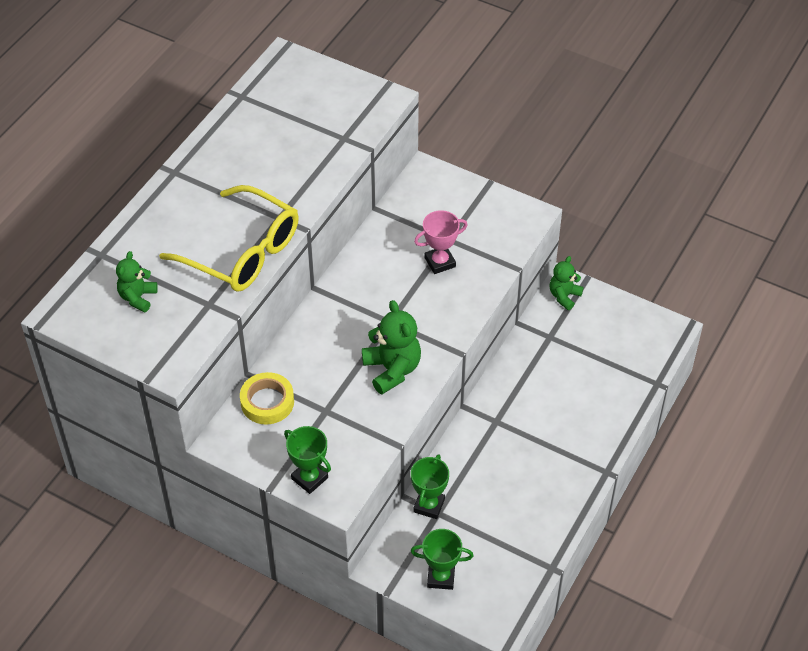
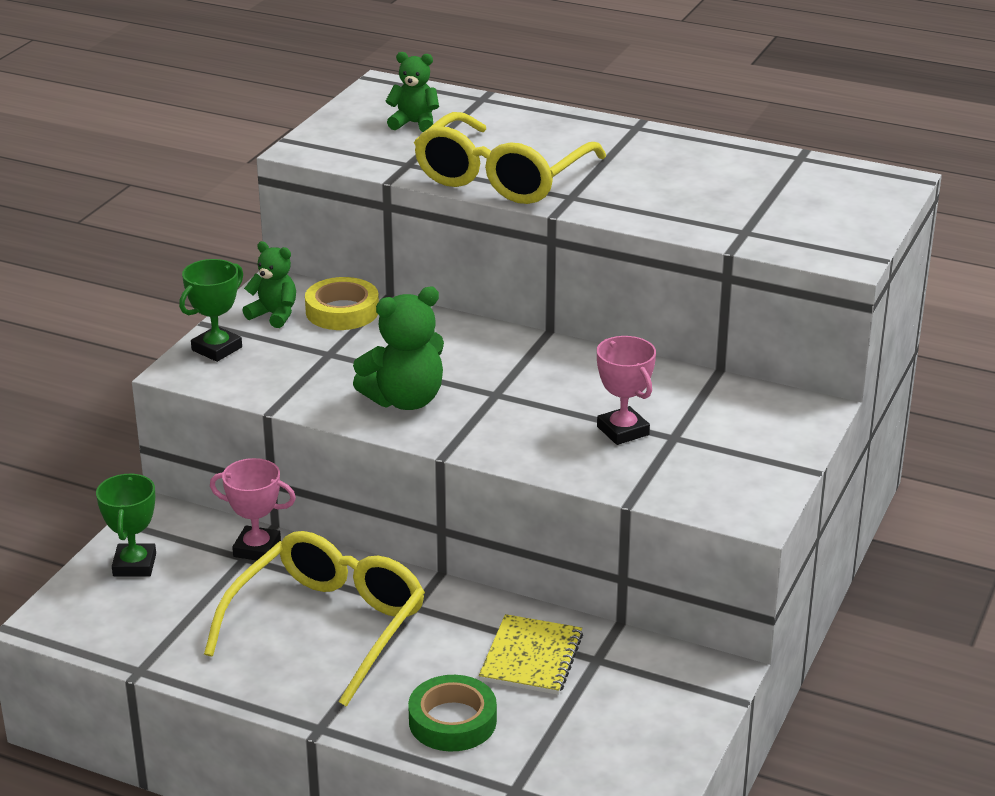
camera: 85 degrees right, 20 degrees down
(429, 505) = (257, 549): green trophy -> pink trophy
(513, 466) = (328, 626): none -> yellow glasses
(547, 367) = (531, 657): none -> yellow notebook
(564, 296) = (691, 674): green teddy bear -> green teddy bear (274, 315)
(601, 407) = (452, 721): none -> green tape

